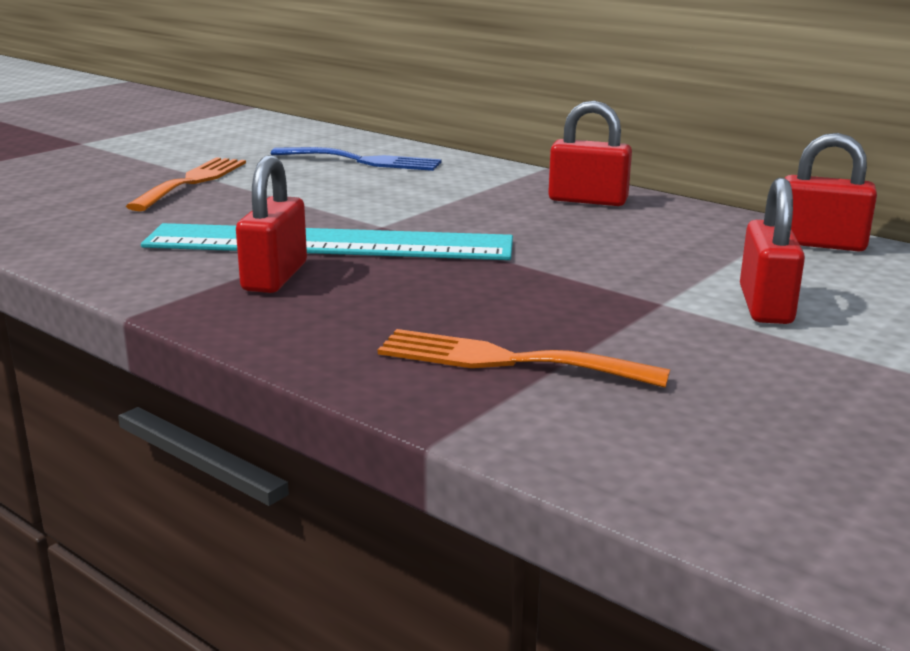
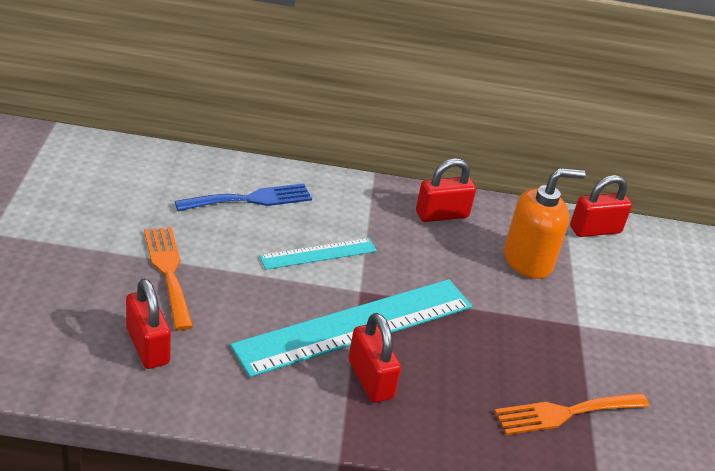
camera: 40 degrees left, 15 degrees up
(376, 198) = (318, 253): none -> turquoise ruler
(662, 246) = (528, 260): none -> orange soap dispenser
(765, 306) = (623, 309): red padlock -> red padlock (147, 346)

